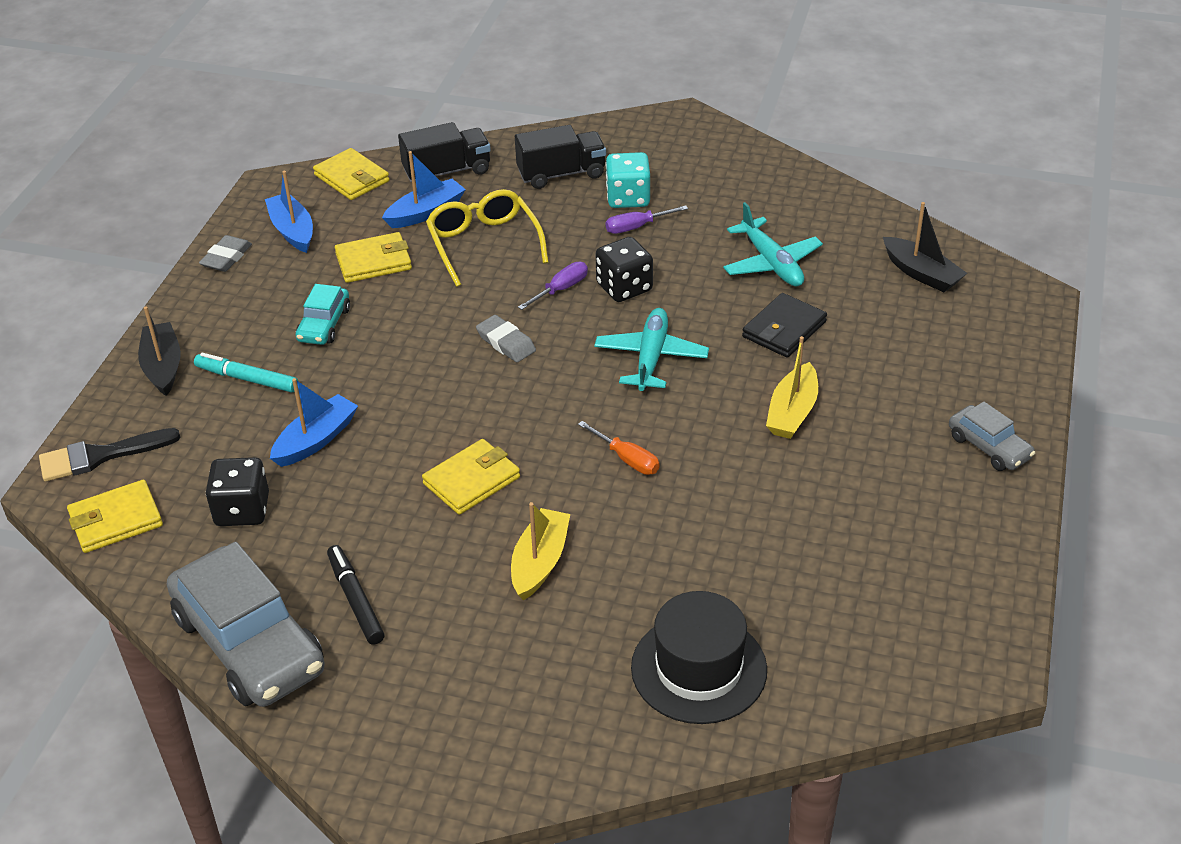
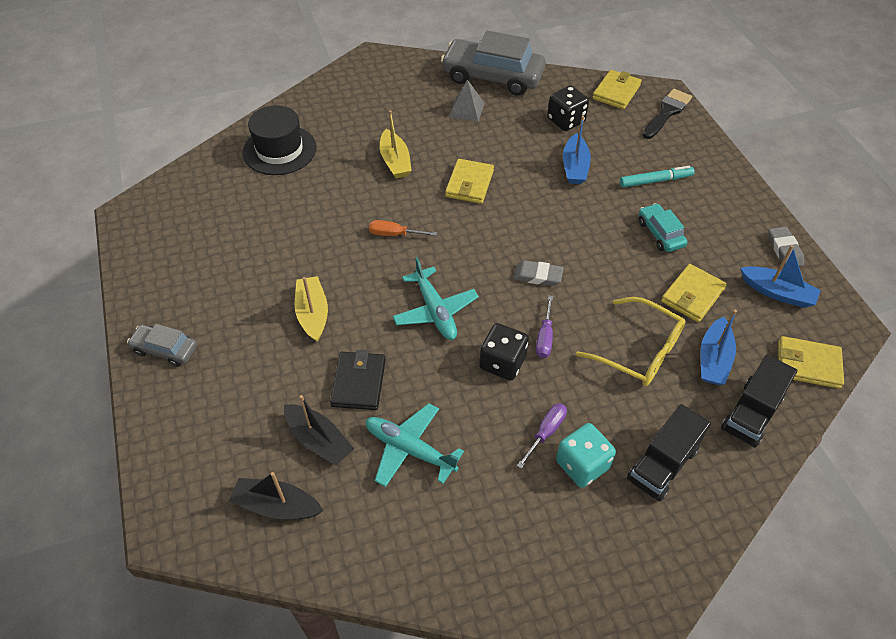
camera: 145 degrees right, 10 degrees up
(163, 367) = (708, 166): black boat -> black boat (319, 440)
(355, 600) = (466, 110): black marker -> grey pyramid

